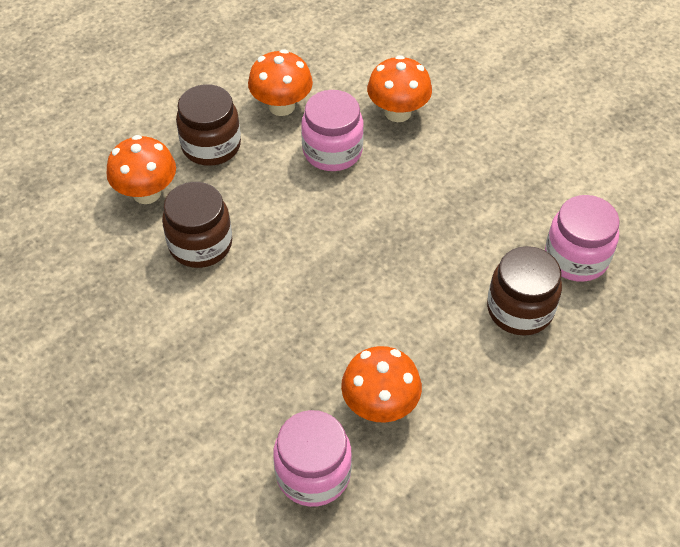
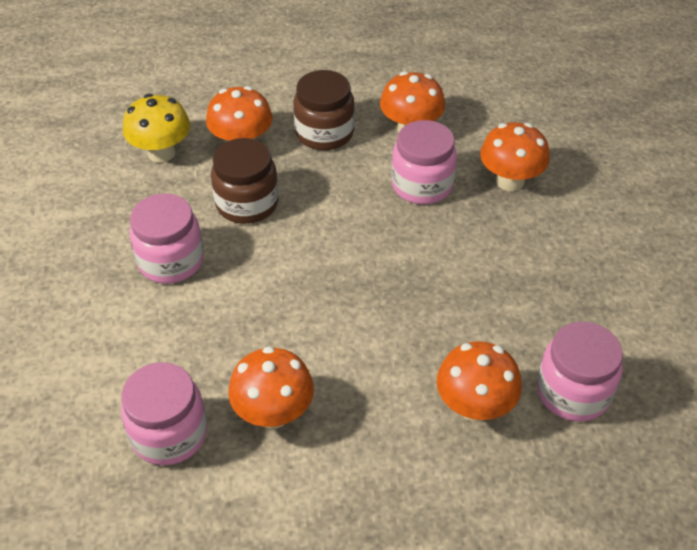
camera: 35 degrees right, 5 degrees down
(78, 239) = (161, 153): none -> yellow mushroom
(180, 331) = (171, 261): none -> pink jar
(519, 309) = (474, 406): brown jar -> orange mushroom

